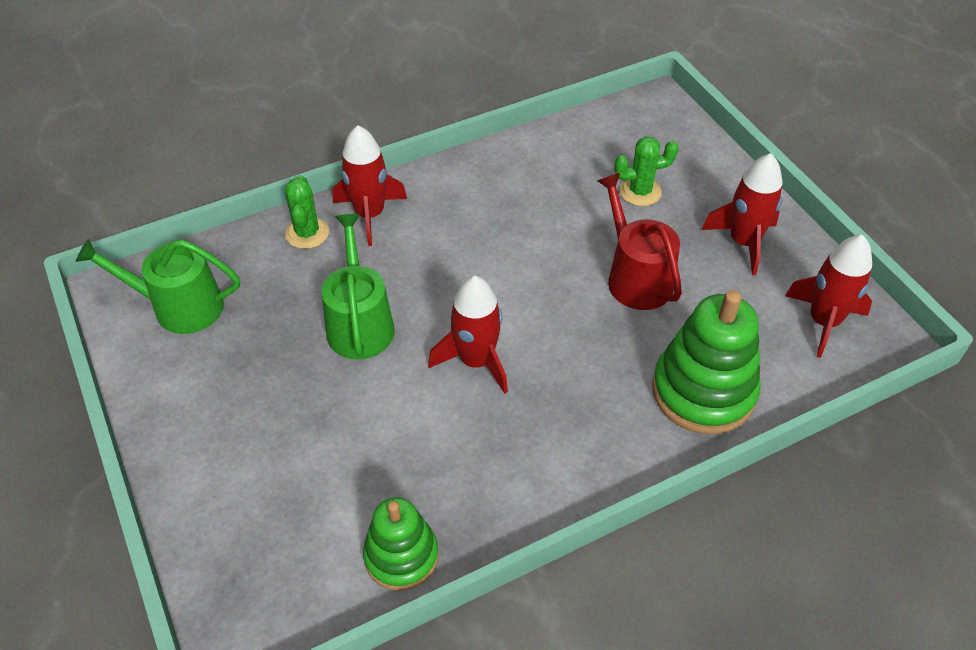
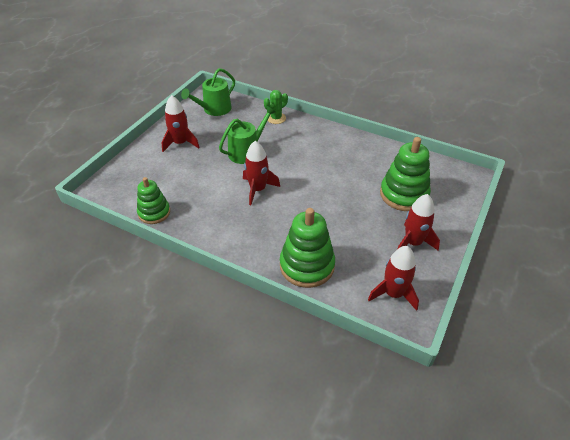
camera: 55 degrees right, 5 degrees down
(179, 307) = (214, 109): green watering can -> green watering can turned 105 degrees counterclockwise
(370, 214) = (301, 128): red rocket -> red rocket (180, 143)
(635, 277) = (350, 215): red watering can -> none
(640, 191) = (404, 194): green cactus -> green stacking toy

